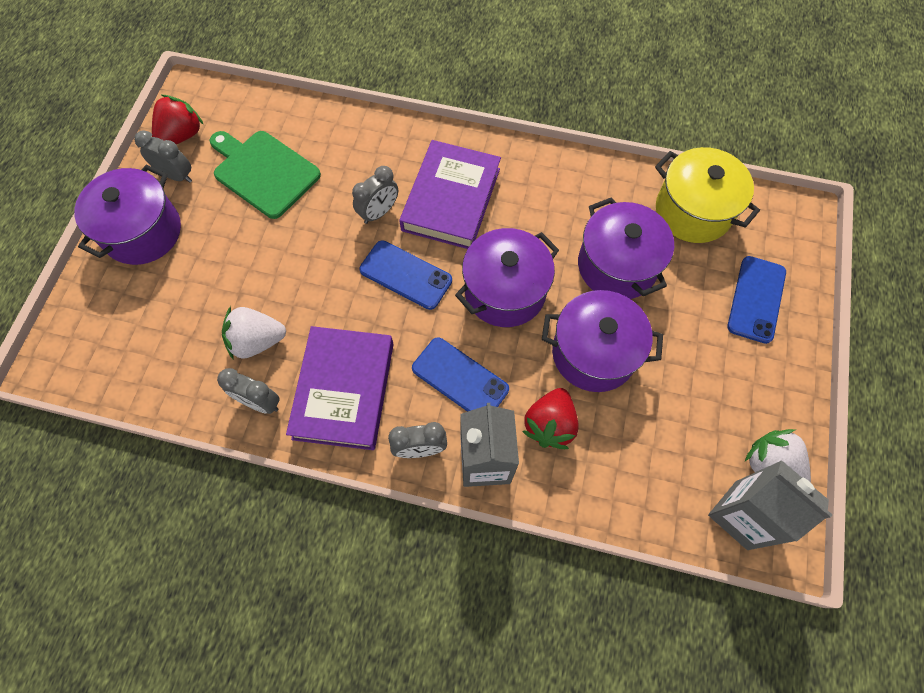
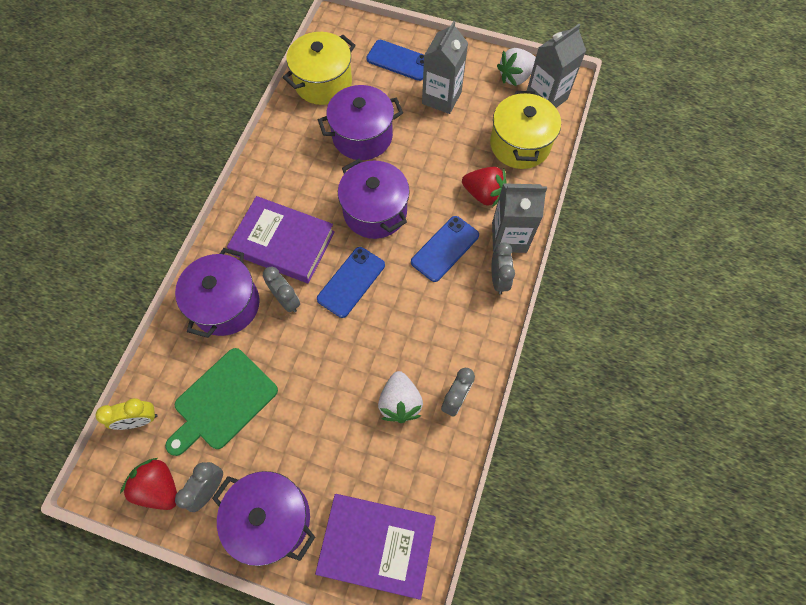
camera: 85 degrees left, 0 degrees up
(247, 108) = (140, 420): none -> yellow clock
(344, 390) = (449, 332): purple book -> purple book (377, 544)
(593, 353) = (431, 160): purple pot -> purple pot (226, 304)
(643, 474) = (520, 144): none -> yellow pot
(703, 360) = (441, 98): none -> grey carton

